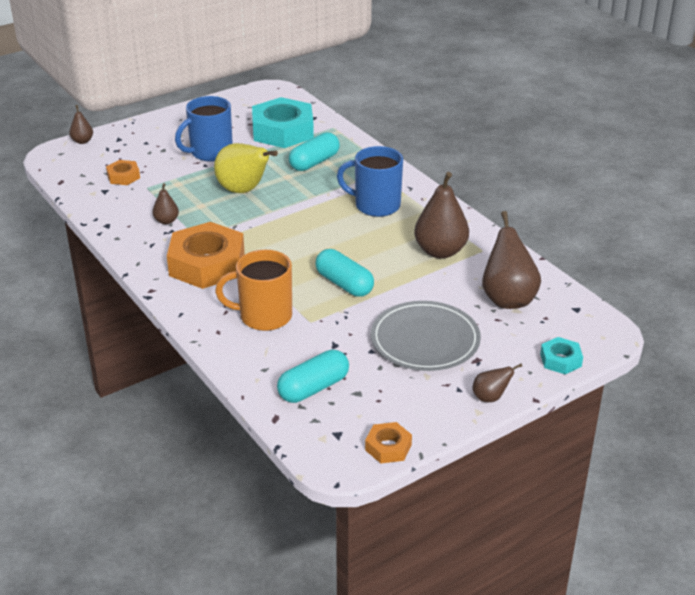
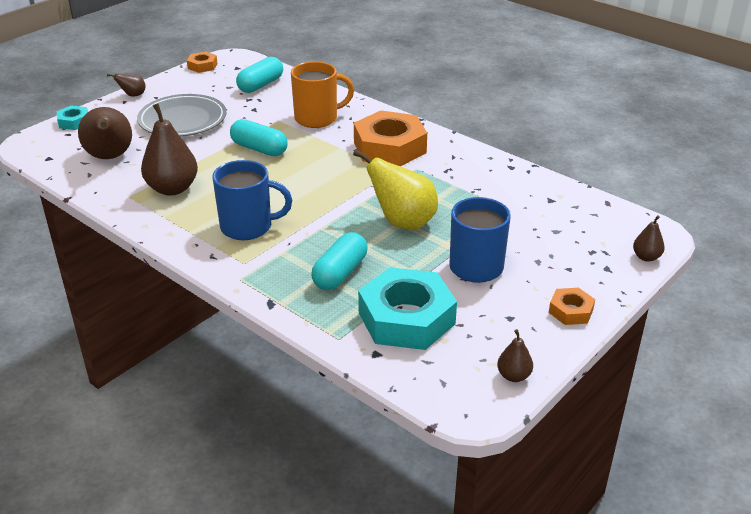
camera: 165 degrees right, 0 degrees up
(123, 176) = (548, 218): orange nut -> orange nut (571, 311)
(166, 221) = (458, 178): brown pear -> brown pear (513, 376)

